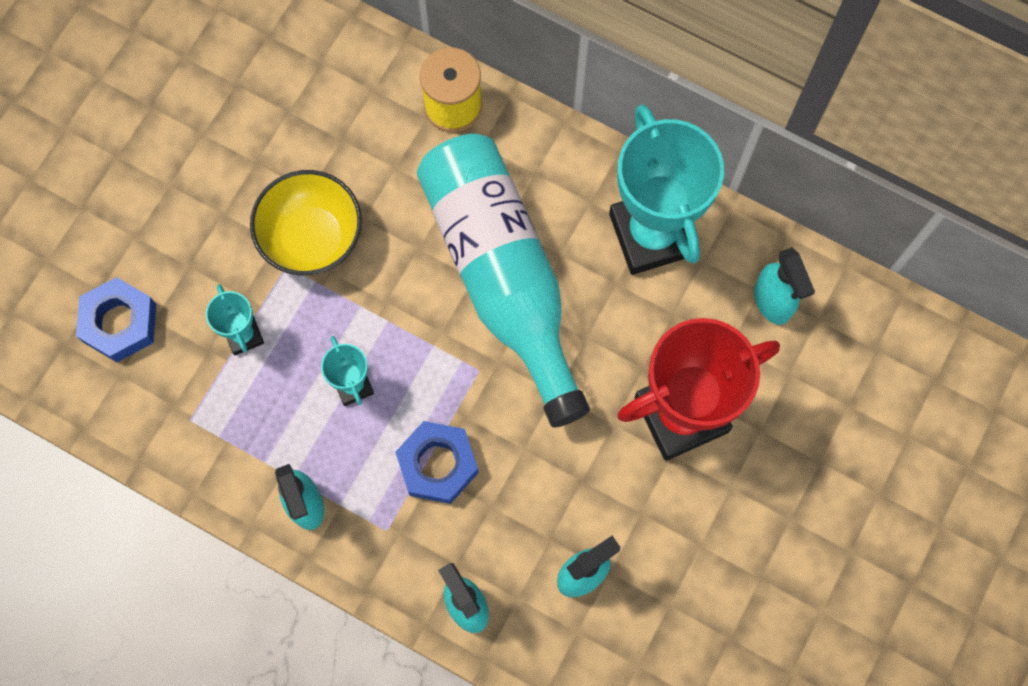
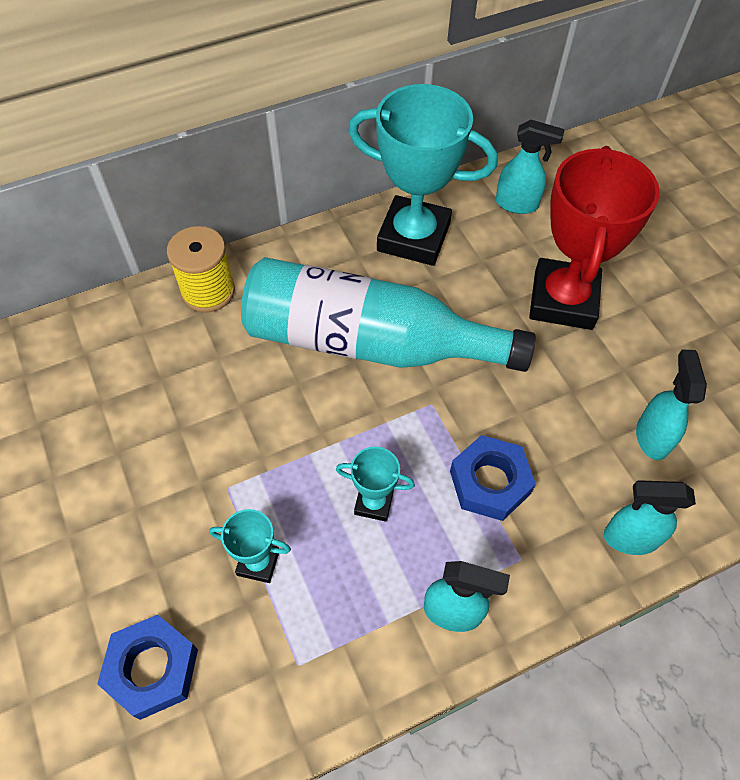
camera: 55 degrees left, 15 degrees down
(312, 238) = (221, 452): yellow bowl -> none

